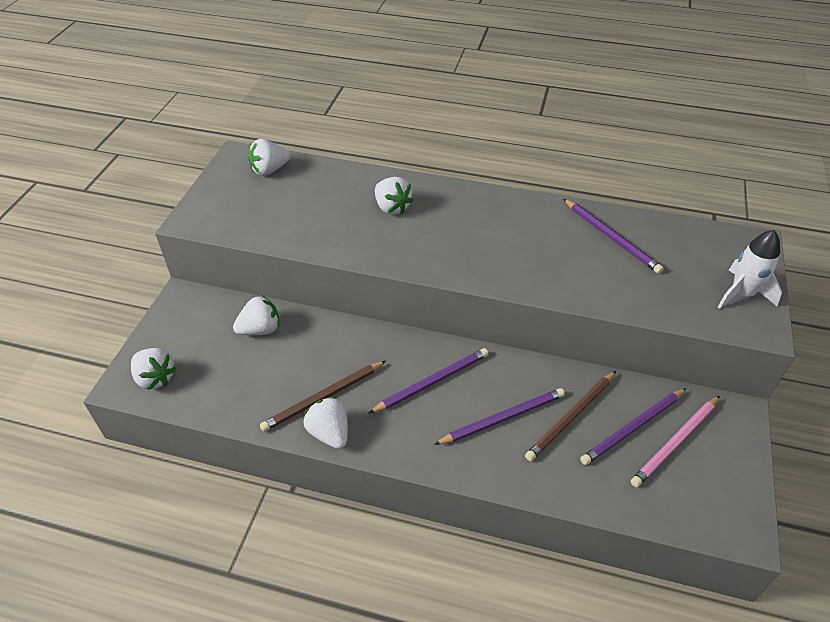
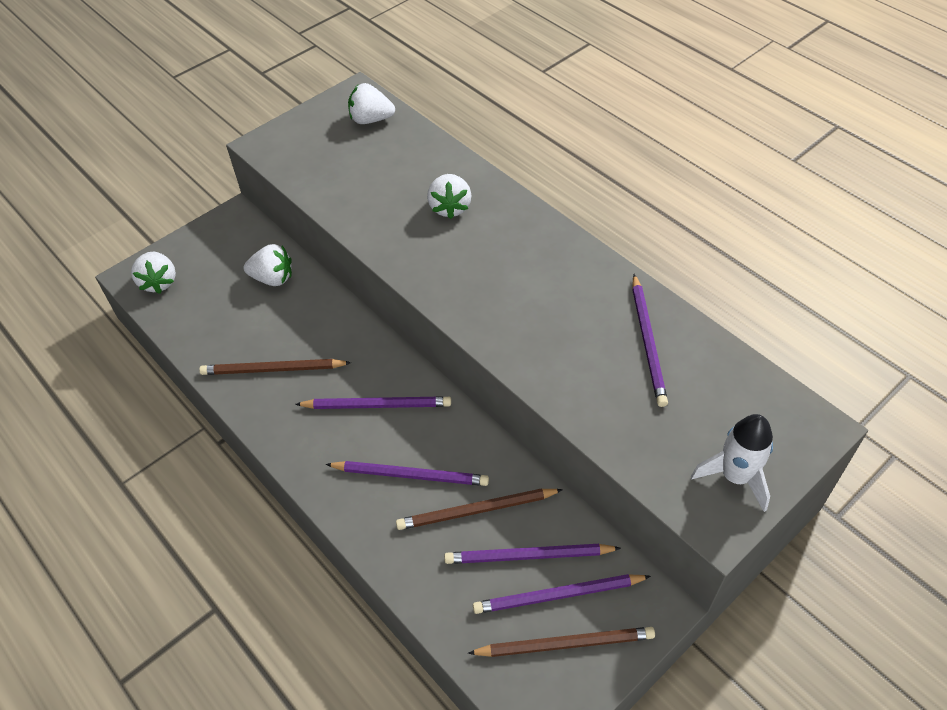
camera: 35 degrees right, 5 degrees up
(329, 433) = (252, 404): white strawberry -> none
(675, 442) = (558, 595): pink pencil -> purple pencil
(709, 471) = (565, 644): none -> brown pencil

